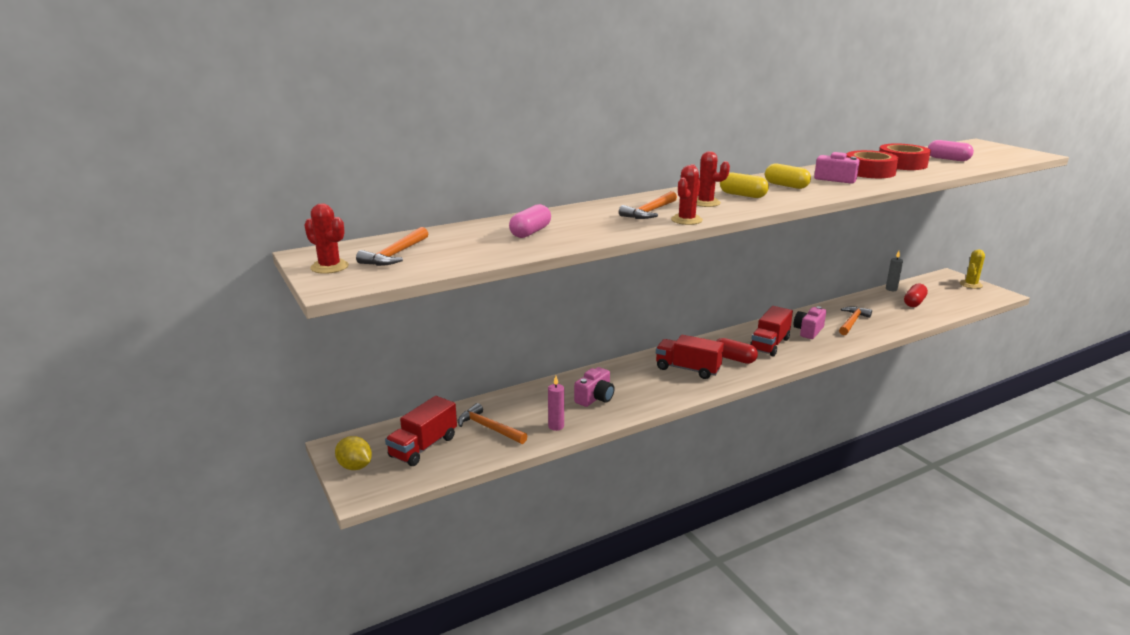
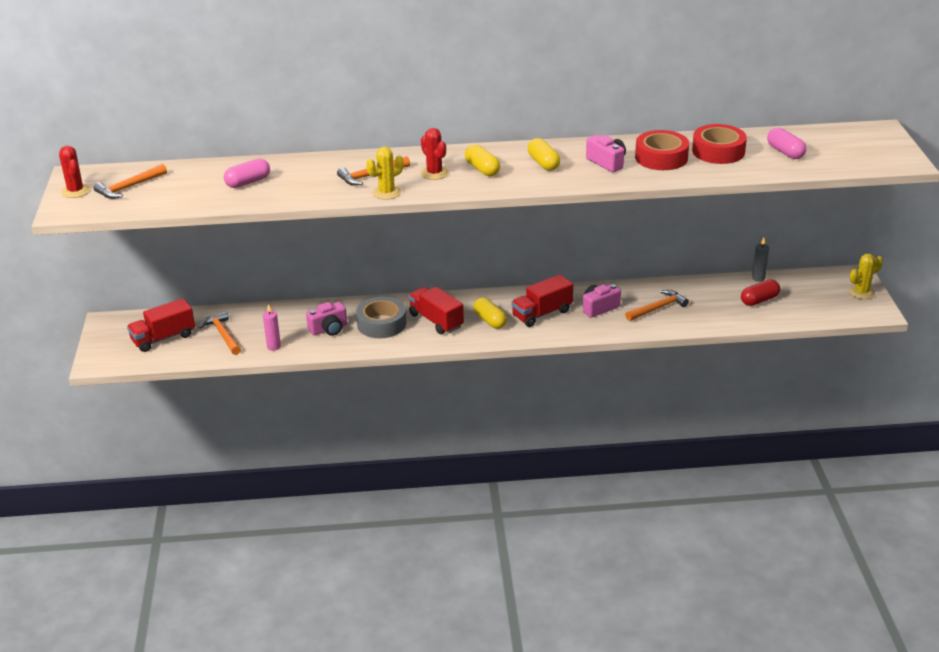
camera: 25 degrees right, 10 degrees up
(355, 466) = (106, 341): yellow lemon -> none
(641, 382) = (381, 324): none -> grey tape
(686, 220) = (386, 193): red cactus -> yellow cactus
(734, 359) = (490, 320): red capsule -> yellow capsule

